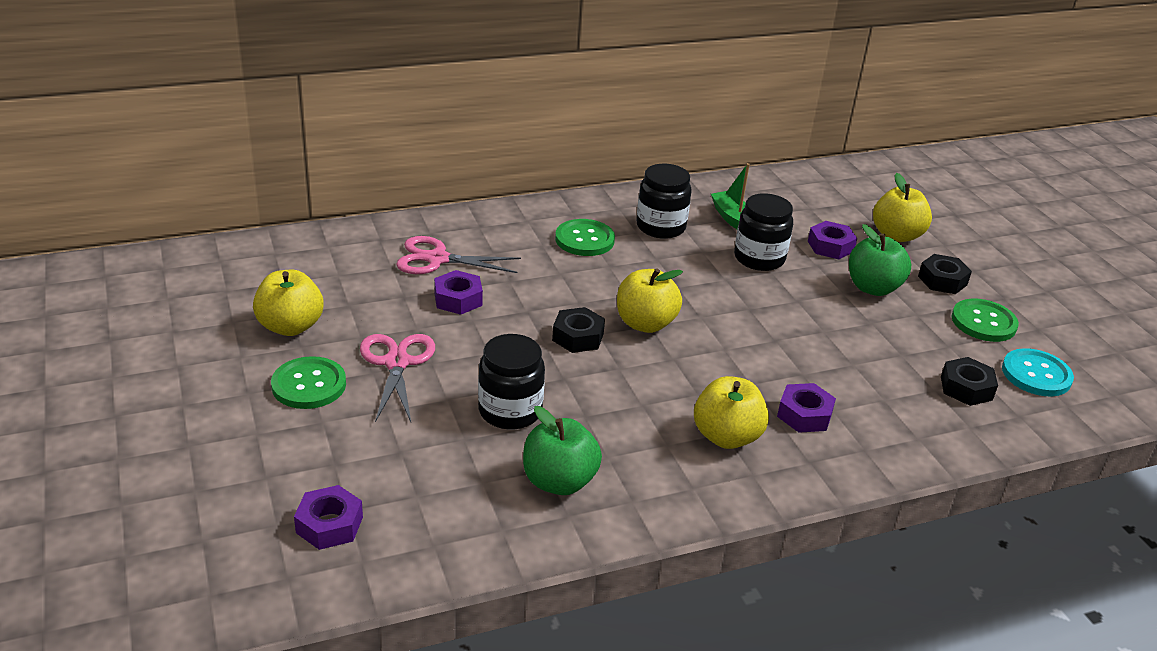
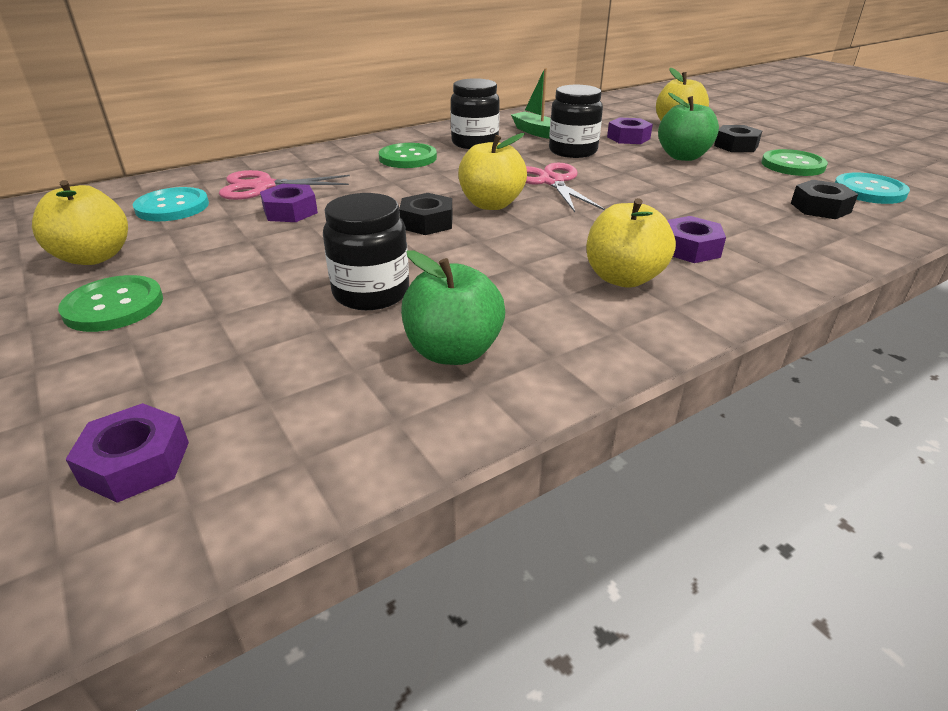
camera: 10 degrees left, 0 degrees up
(354, 273) = (172, 207): none -> turquoise button
(397, 363) = (227, 270): pink scissors -> pink scissors (551, 181)

